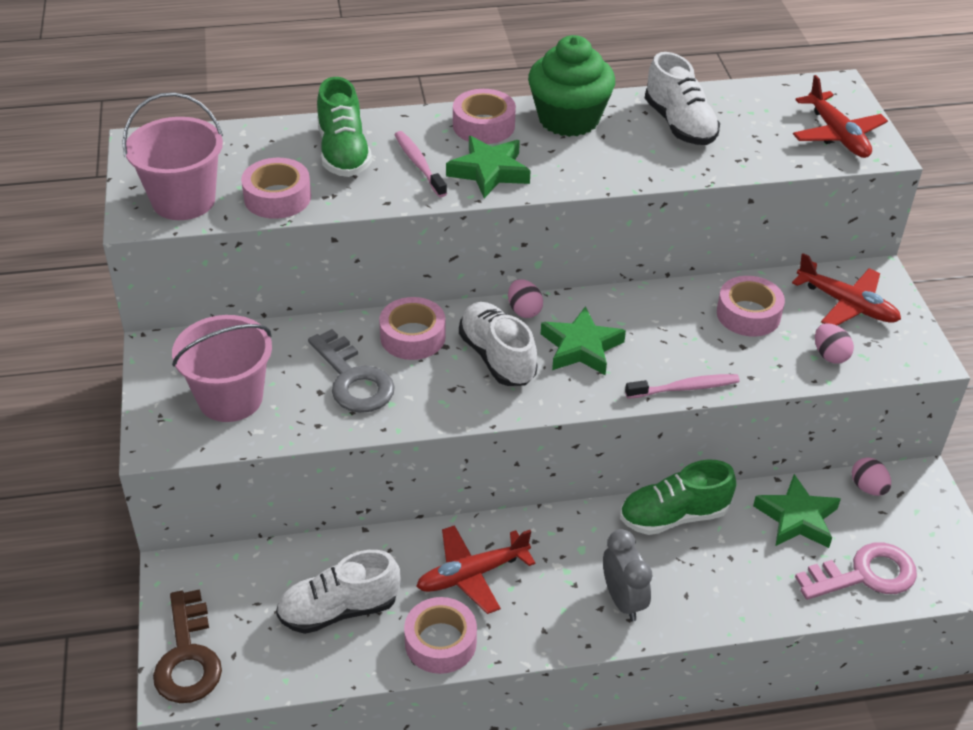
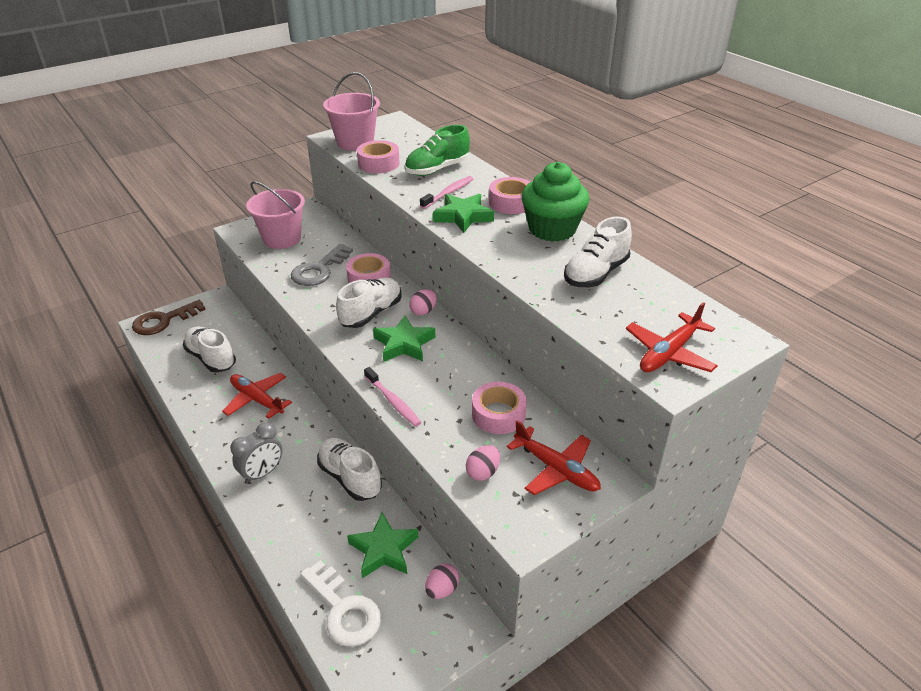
camera: 65 degrees right, 5 degrees down
(440, 642) = (200, 403): pink tape -> none
(673, 516) = (350, 478): green shoe -> white shoe
(846, 304) = (556, 469): red plane -> red plane turned 60 degrees counterclockwise
(864, 574) = (344, 609): pink key -> white key

